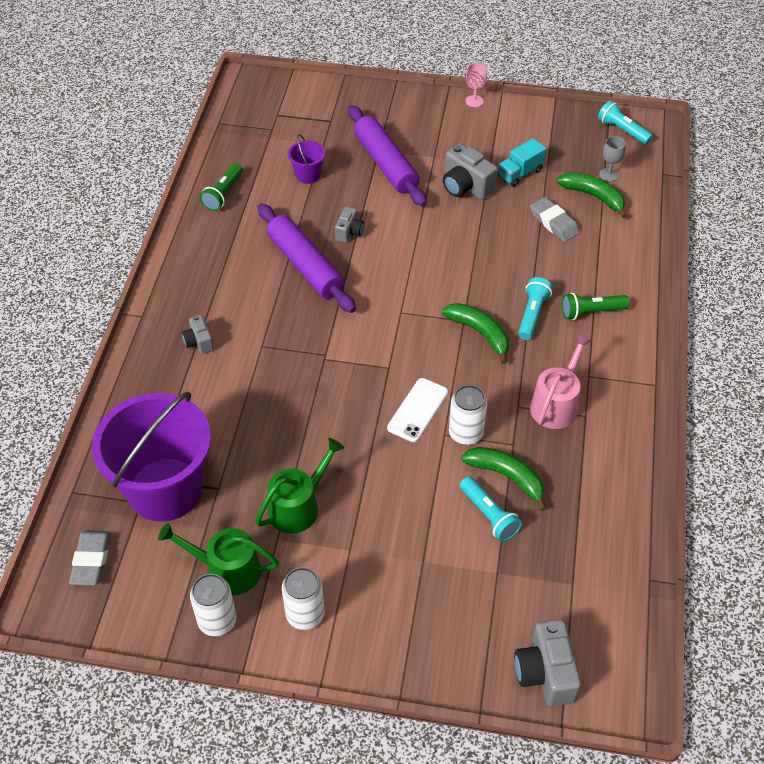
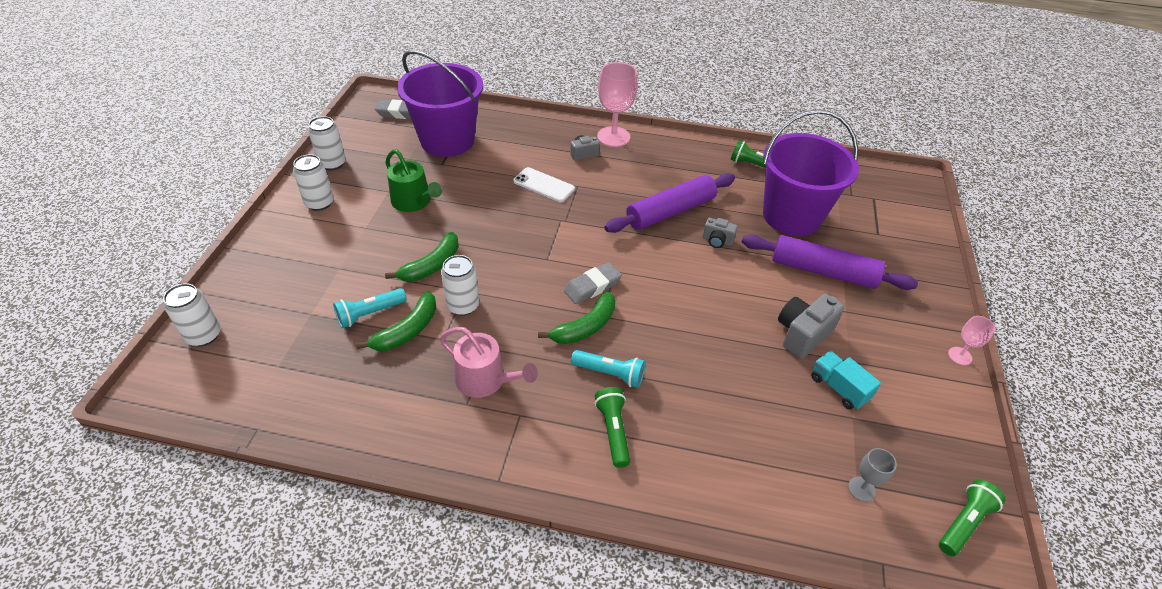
camera: 90 degrees right, 5 degrees down
(163, 313) = (613, 137): none -> pink goblet
(227, 570) = (371, 168): green watering can -> none
(308, 175) = (791, 216): purple bucket -> purple bucket, size x2.40
(386, 164) = (823, 271): purple rolling pin -> purple rolling pin turned 45 degrees clockwise
(417, 410) = (495, 275): white phone -> white phone (544, 185)
(545, 673) = (204, 335): grey camera -> white can
(554, 223) = (757, 412): grey eraser -> grey eraser (592, 286)
(593, 196) = (814, 463): green banana -> green banana (432, 265)
(622, 130) = (964, 523): turquoise flashlight -> green flashlight

